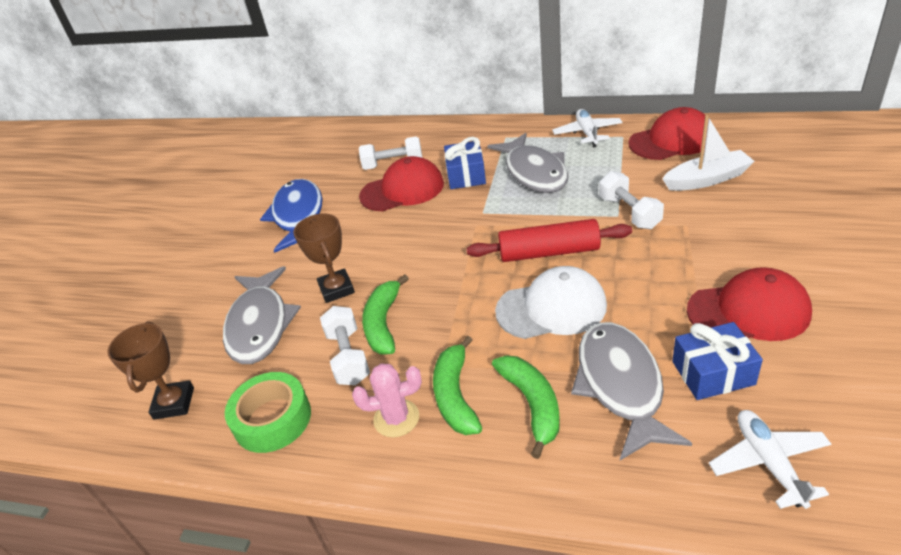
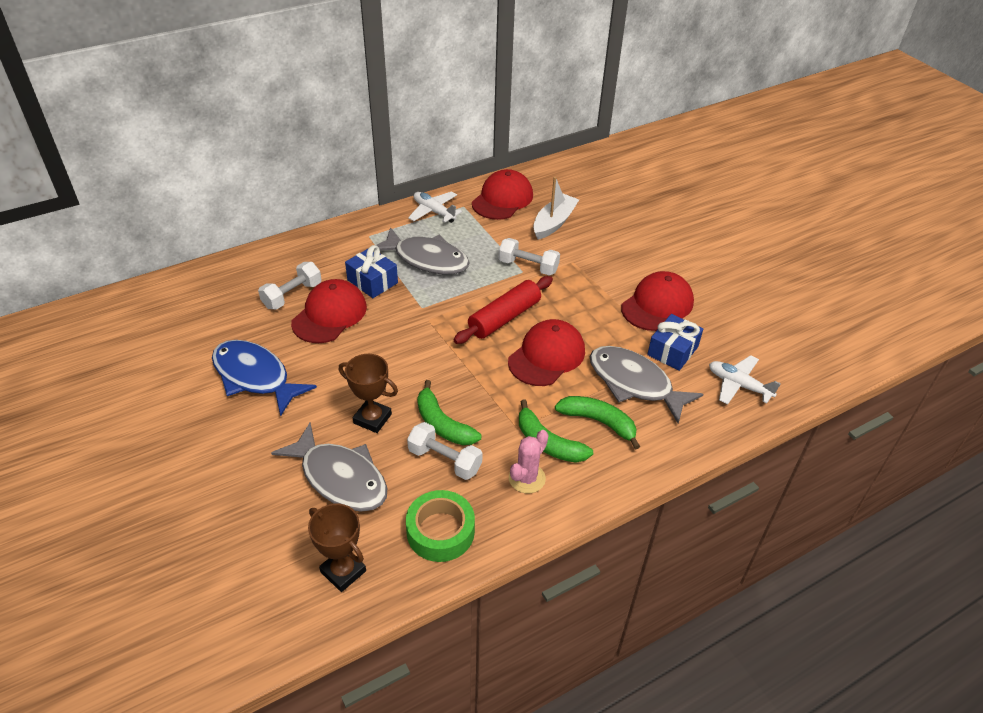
camera: 50 degrees left, 5 degrees up
(551, 308) = (546, 356): white cap -> red cap

